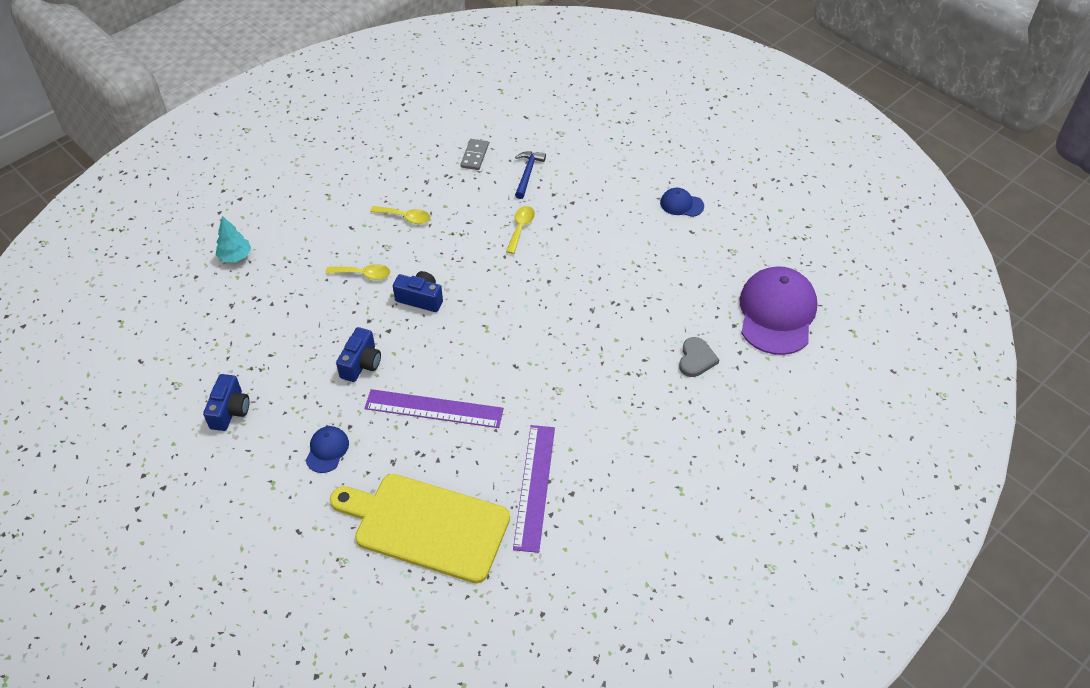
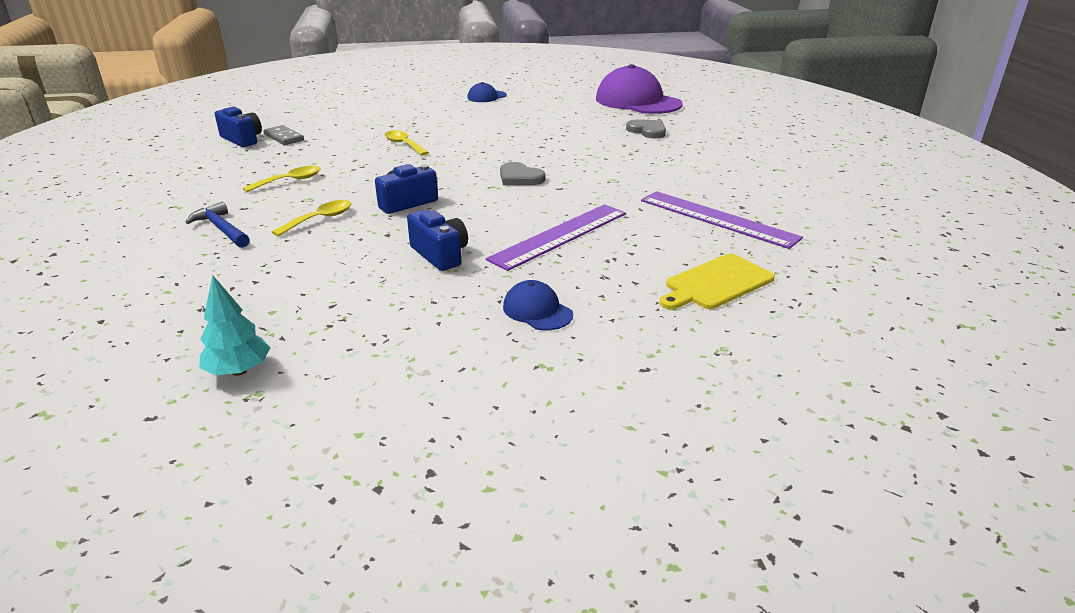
camera: 55 degrees left, 20 degrees down
(230, 411) = (374, 362): blue camera -> blue camera (242, 139)
(235, 256) = (133, 283): turquoise tree -> turquoise tree (238, 371)
(426, 526) = (716, 283): yellow cutting board -> yellow cutting board, size x0.55
(515, 332) = (520, 177): none -> grey heart
(527, 174) = (349, 127): blue hammer -> blue hammer (221, 229)

